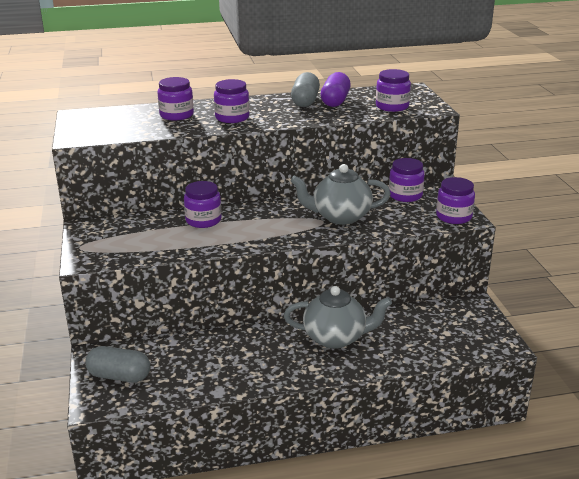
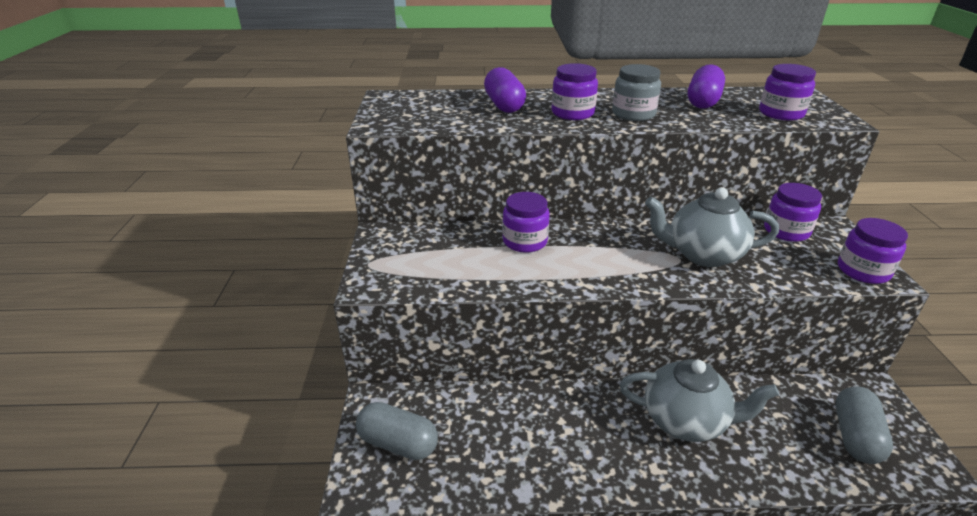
camera: 10 degrees right, 5 degrees up
(176, 115) = (504, 105): purple jar -> purple capsule
(280, 115) = (633, 114): none -> grey jar
(305, 101) = (664, 99): grey capsule -> grey capsule (855, 436)

